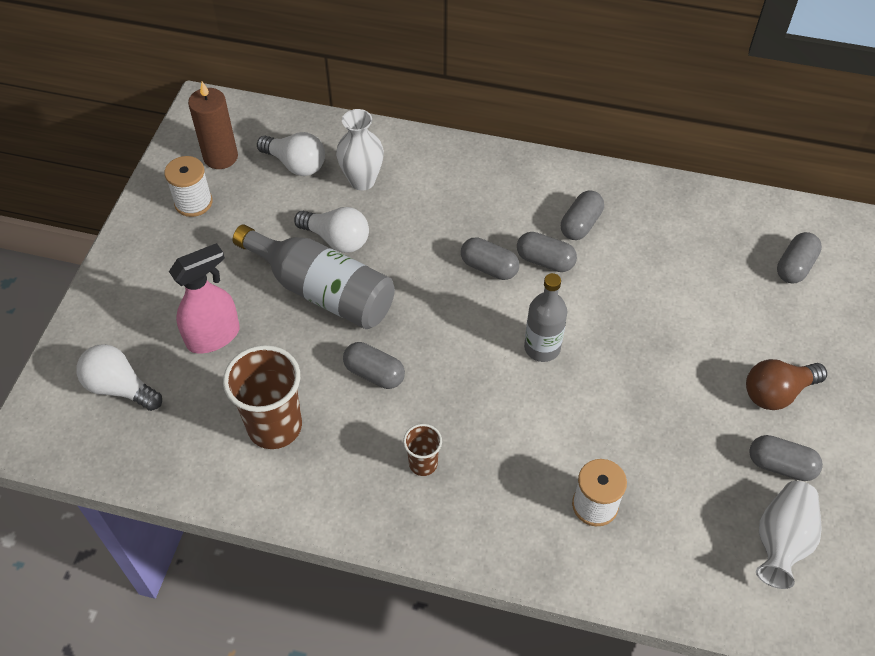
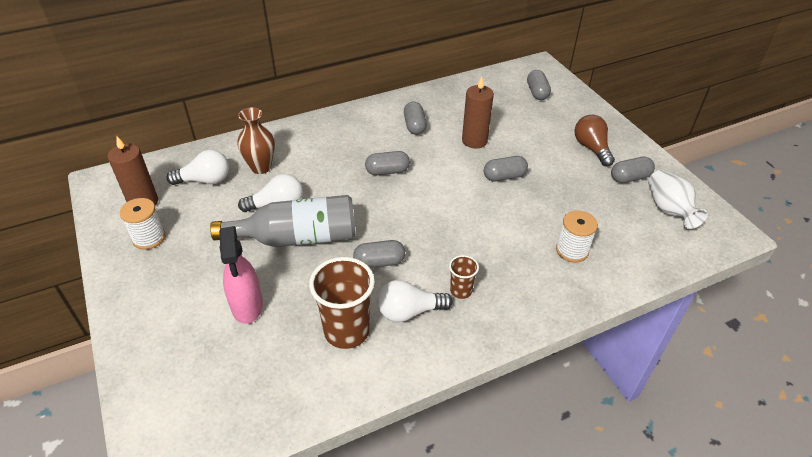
camera: 40 degrees left, 10 degrees down
(120, 387) = (205, 381): white light bulb -> white light bulb (409, 311)
(214, 336) = (247, 306): pink spray bottle -> pink spray bottle turned 150 degrees clockwise
(362, 181) = (261, 167): white vase -> brown vase
(542, 348) = (460, 193): grey bottle -> none
(545, 261) = (415, 152): grey capsule -> grey capsule (504, 176)
(633, 288) = (474, 141): none -> brown candle
(777, 392) = (591, 148): brown light bulb -> brown light bulb turned 135 degrees clockwise

